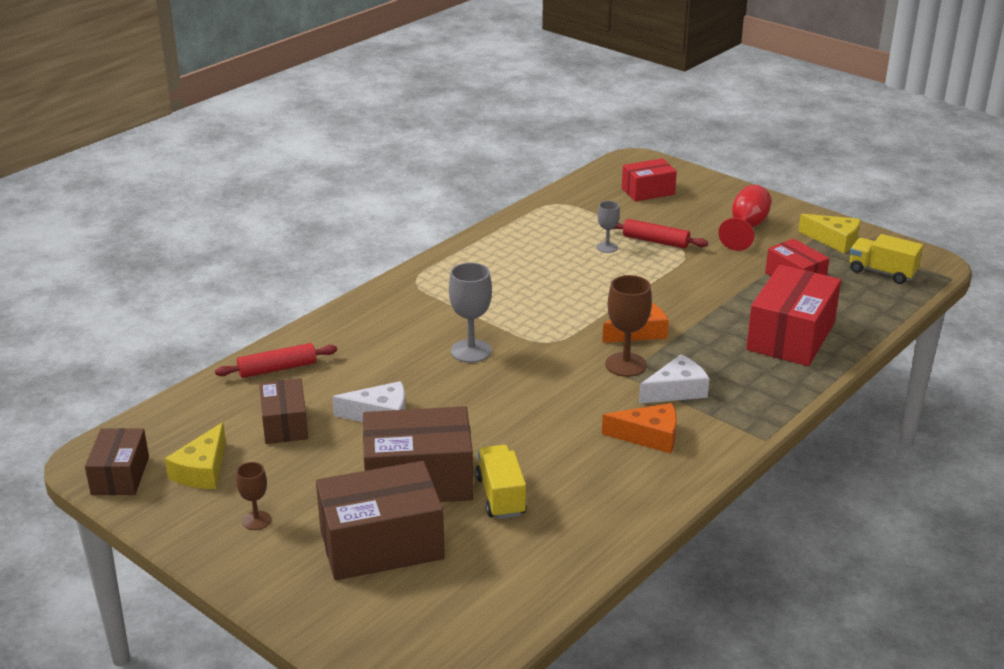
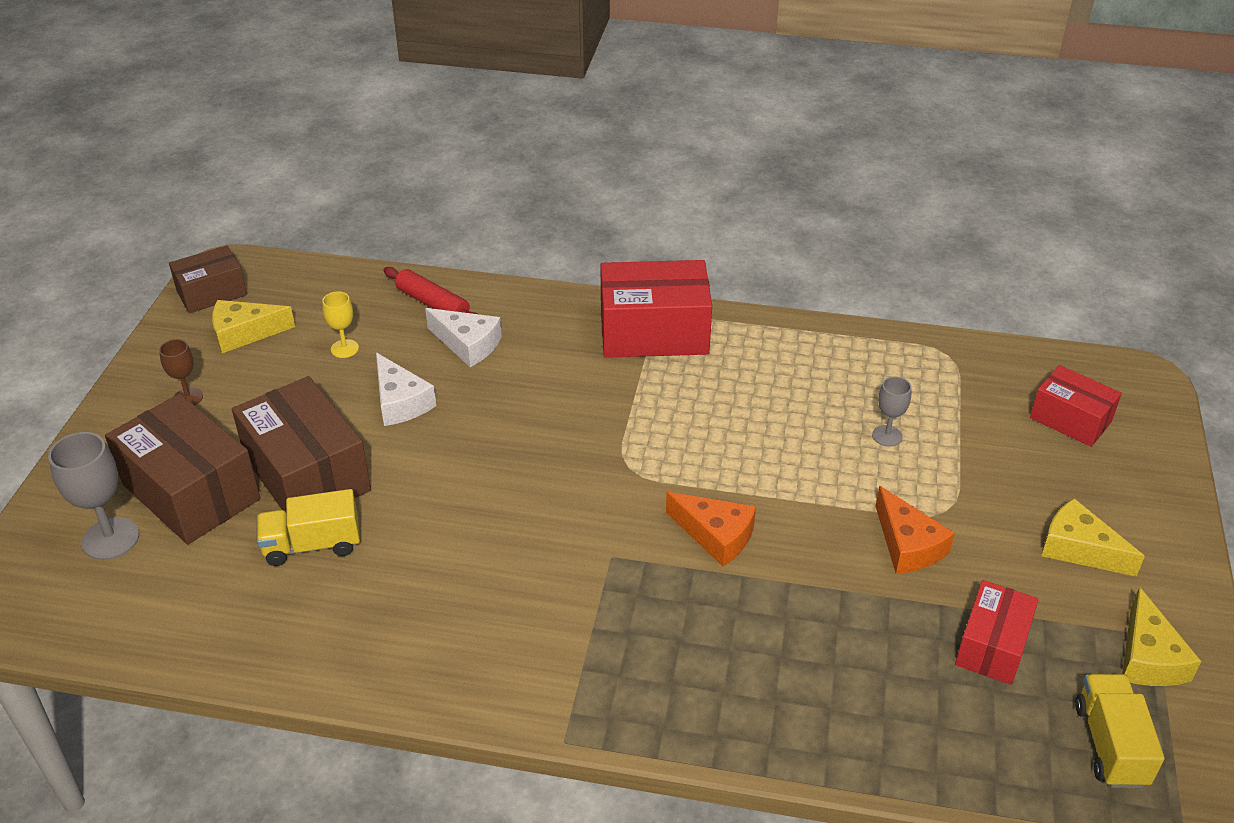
camera: 60 degrees right, 10 degrees up
(285, 424) = (344, 349): brown box -> yellow goblet
(471, 351) = (564, 416): grey goblet -> grey goblet (110, 539)
(501, 496) = (312, 545): yellow truck -> yellow truck turned 150 degrees counterclockwise
(625, 365) = (633, 550): brown goblet -> none
(649, 437) = (497, 626): orange cheese -> orange cheese (907, 545)
(655, 241) = (948, 473): red rolling pin -> none
(676, 390) = (611, 617): white cheese -> white cheese (467, 344)
(746, 228) = (1079, 548): red goblet -> yellow cheese
(791, 336) = (831, 690): red box -> red box (654, 332)

